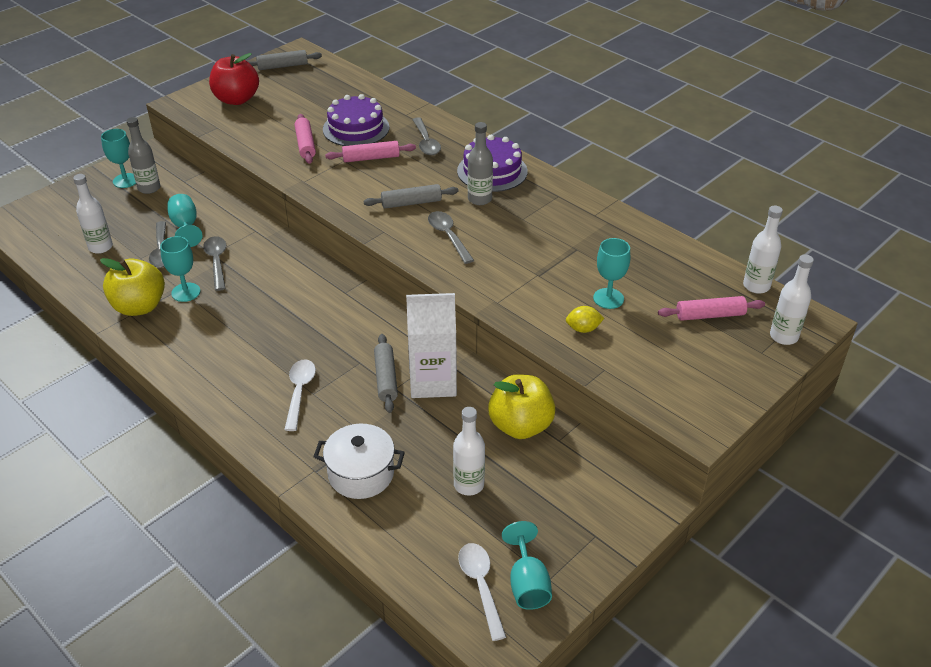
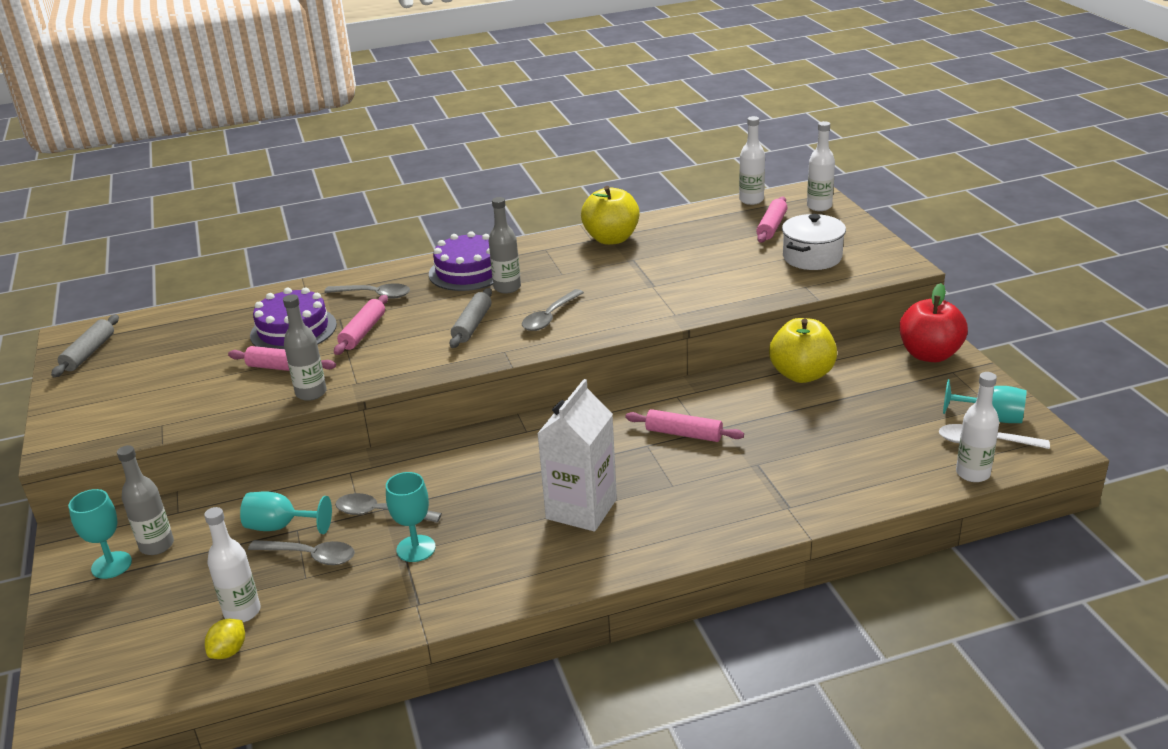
camera: 60 degrees left, 10 degrees down
(139, 306) = (407, 593): yellow apple -> yellow apple (611, 239)
(236, 99) = (117, 399): red apple -> red apple (929, 354)
(281, 168) = (311, 393): none -> grey bottle
(299, 392) = (663, 494): white spoon -> none
(361, 474) = (810, 478): white pot -> white pot (812, 257)
(386, 378) = (684, 434): grey rolling pin -> pink rolling pin
(433, 381) = (709, 407): white carton -> white carton (581, 509)
(448, 236) = (550, 317): grey spoon -> grey spoon turned 60 degrees counterclockwise
(468, 485) = (860, 419): white bottle -> white bottle (972, 473)
(583, 329) = (746, 283): yellow lemon -> yellow lemon (229, 651)
(608, 298) = (714, 262): turquoise goblet -> none

